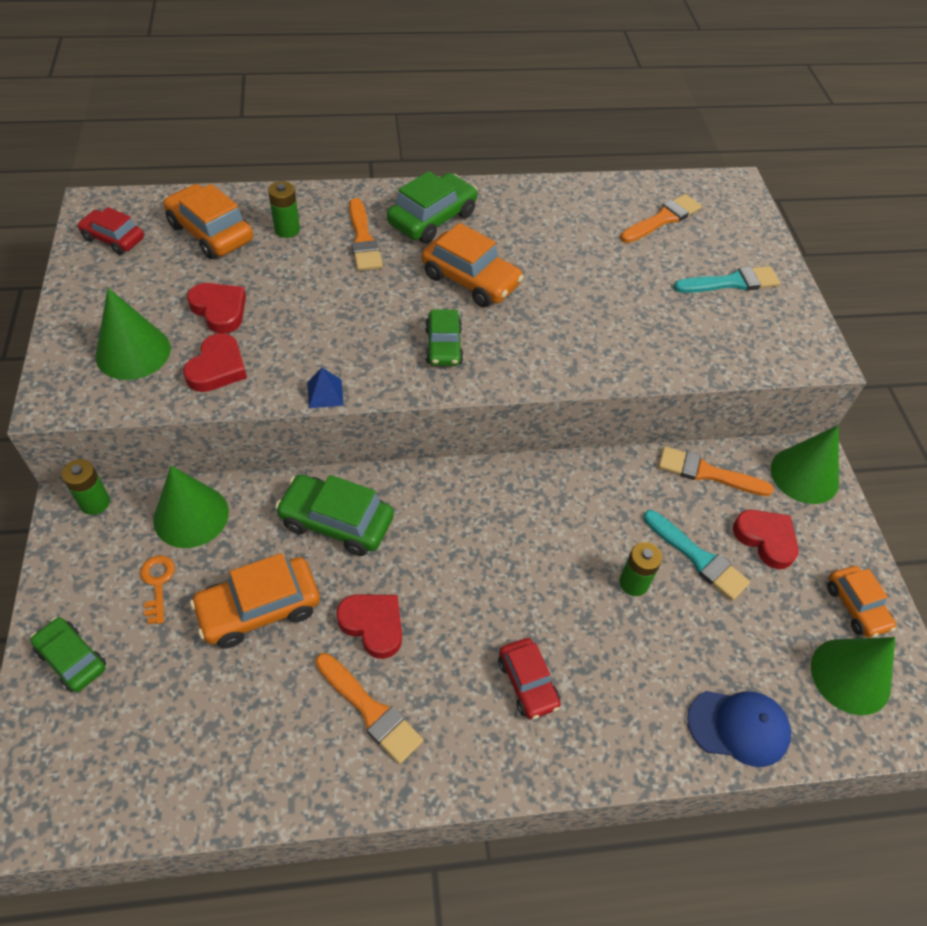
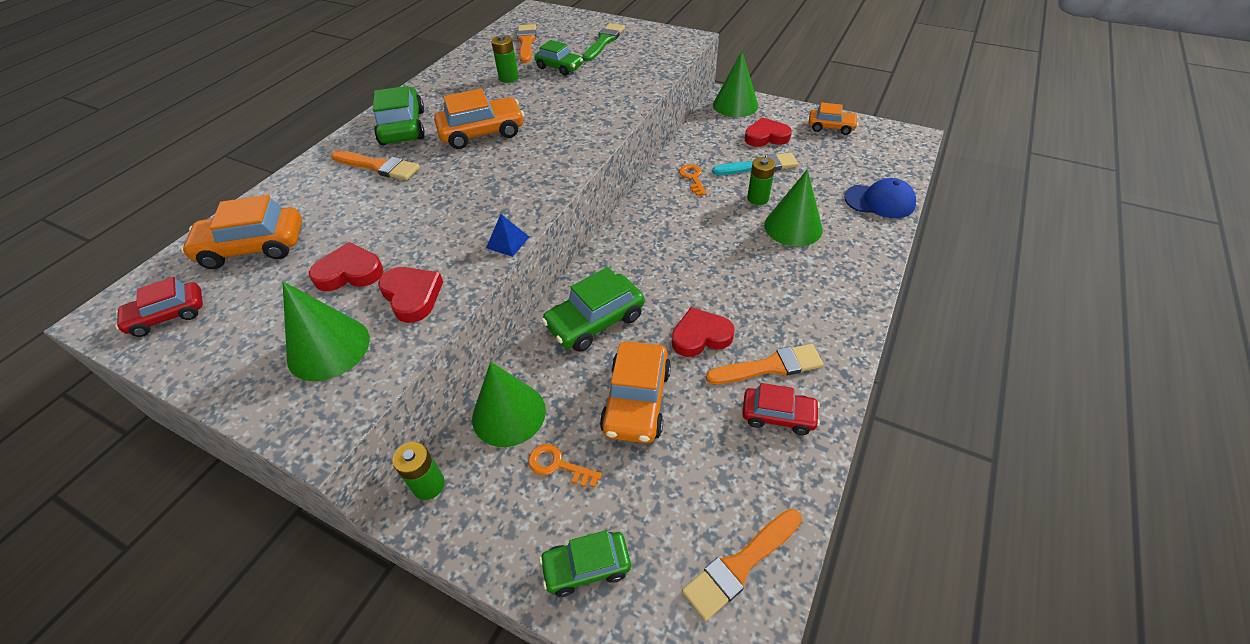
camera: 50 degrees left, 5 degrees down
(287, 230) = (313, 202): green battery -> green battery (509, 78)
(443, 346) = (528, 167): green car -> green car (559, 67)
(527, 683) = (798, 275): red car -> red car (778, 415)
(618, 499) = (693, 178): none -> orange key
(707, 473) = (704, 136): orange brush -> orange brush (740, 565)
(731, 282) = (604, 41): turquoise brush -> green brush
(738, 727) = (879, 201): blue cap -> blue cap turned 60 degrees clockwise
(850, 676) = (871, 148): green cone -> green cone (793, 227)

